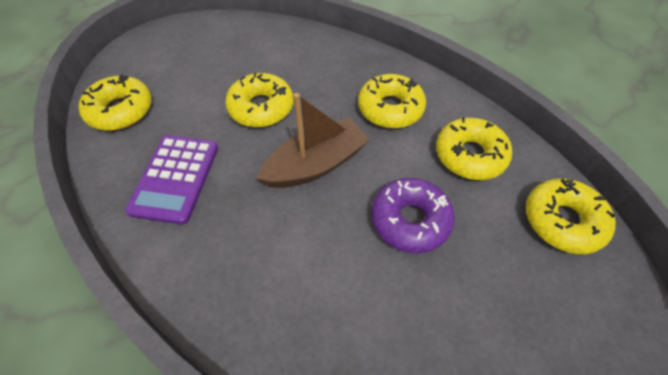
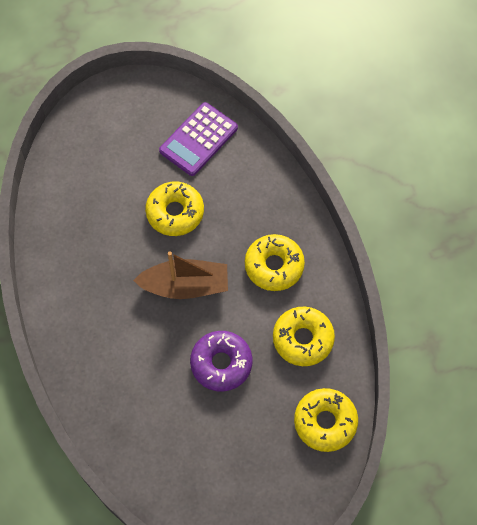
camera: 30 degrees right, 10 degrees up
(120, 110) = (70, 161): yellow donut -> none
(175, 178) = (84, 245): purple calculator -> purple calculator (198, 139)

